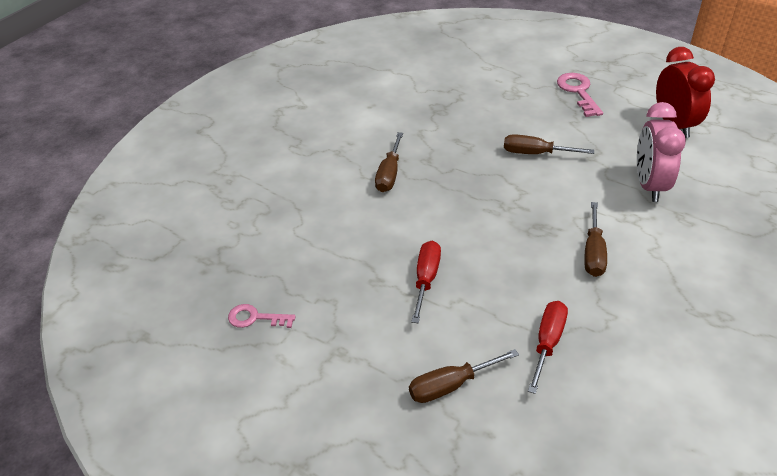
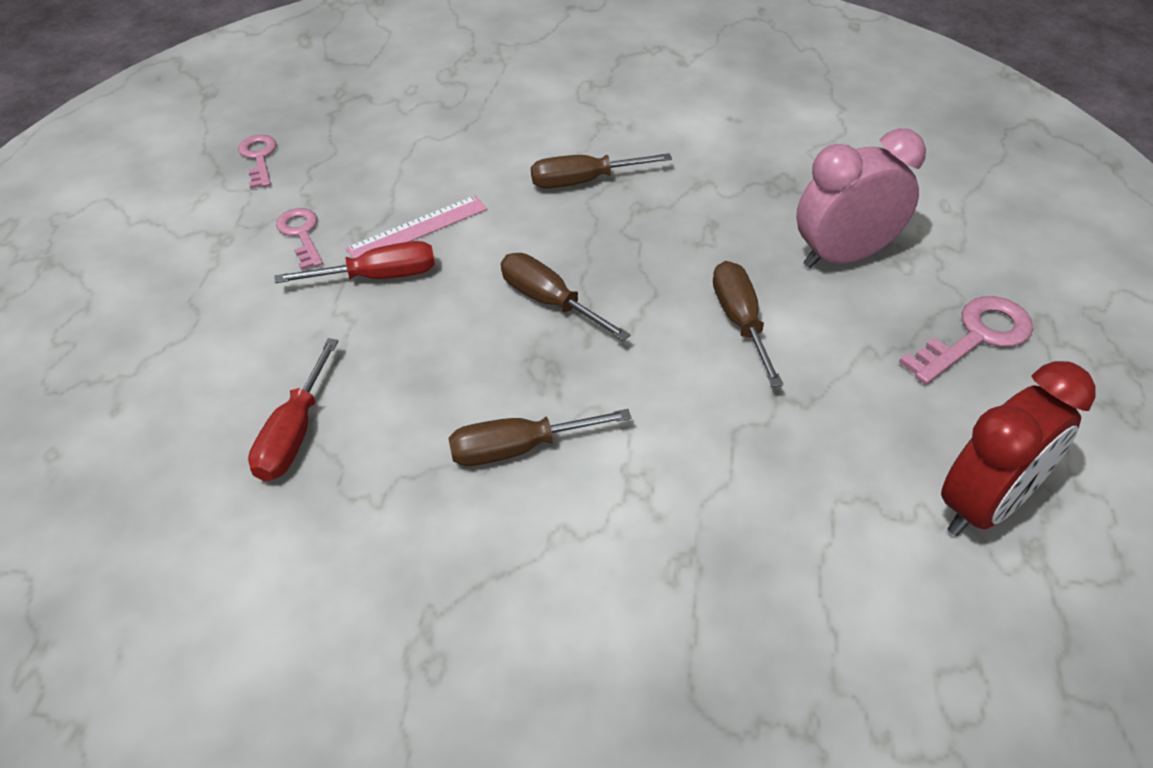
camera: 65 degrees right, 5 degrees up
(360, 309) = (301, 234): none -> pink key
(390, 252) = (418, 228): none -> pink ruler
(451, 385) = (190, 351): brown screwdriver -> brown screwdriver (549, 301)
(547, 343) = (294, 433): red screwdriver -> red screwdriver turned 105 degrees clockwise
(649, 185) = (750, 496): pink clock -> pink clock (844, 256)

